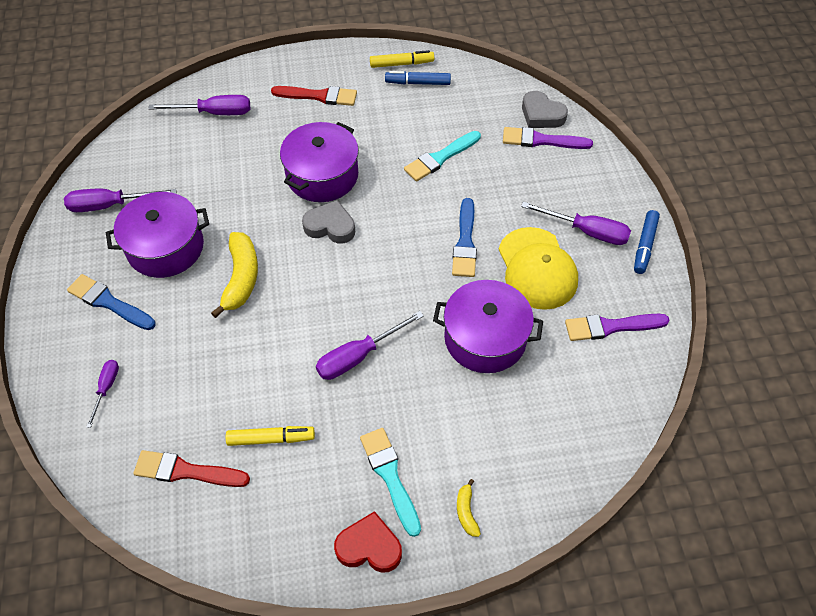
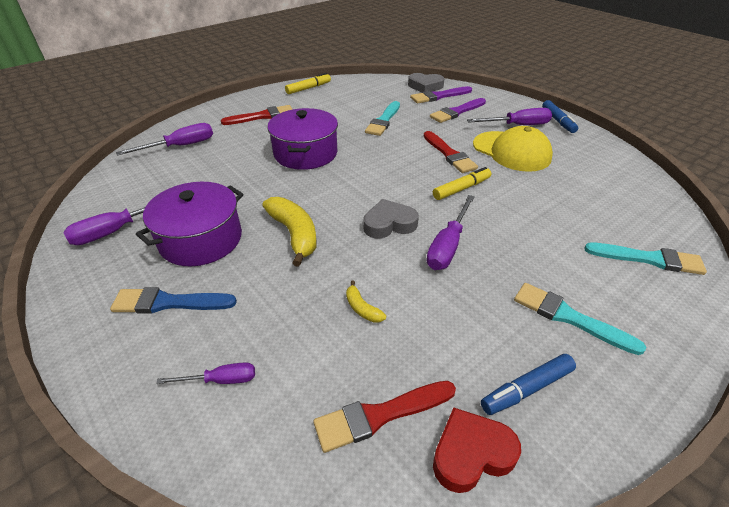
camera: 30 degrees left, 15 degrees down
(106, 388) = (221, 380): purple screwdriver -> purple screwdriver turned 105 degrees clockwise
(271, 438) = (437, 340): yellow marker -> yellow marker (461, 189)
(330, 226) = (341, 178): grey heart -> grey heart (389, 224)
(369, 547) = (620, 384): red heart -> red heart (471, 453)
(418, 83) = (329, 93): blue marker -> blue marker (527, 389)
(465, 242) = (449, 154): blue brush -> red brush
(466, 511) = (654, 312): yellow banana -> yellow banana (362, 308)
(485, 338) = (525, 198): purple pot -> none
(525, 464) = (648, 259): none -> turquoise brush
(611, 327) = (593, 162): purple brush -> purple brush (457, 112)

